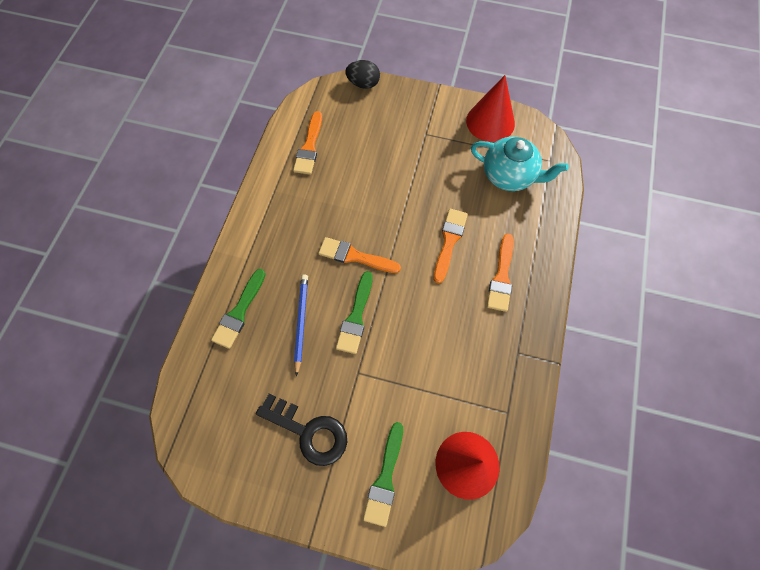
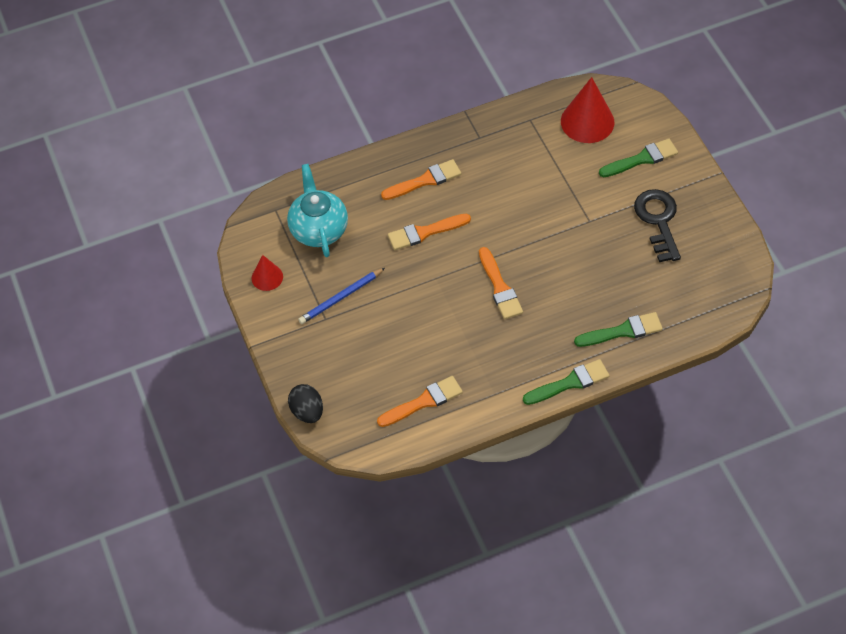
camera: 125 degrees left, 10 degrees down
(301, 322) = (589, 283): blue pencil -> blue pencil (341, 298)
(356, 316) = (549, 251): green brush -> green brush (570, 383)
(490, 122) = (267, 277): red cone -> red cone, size x0.56

